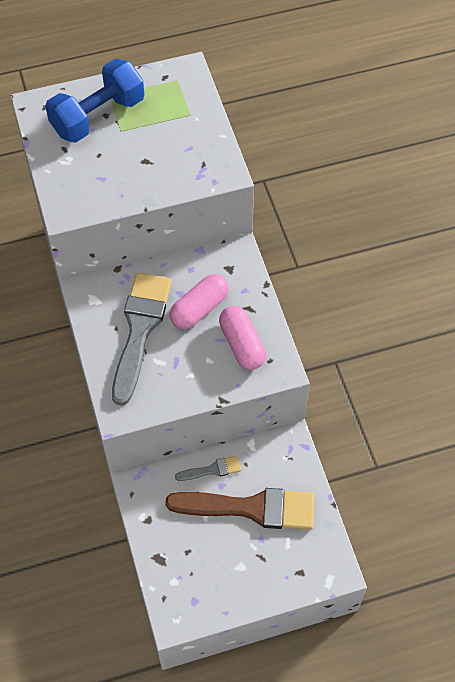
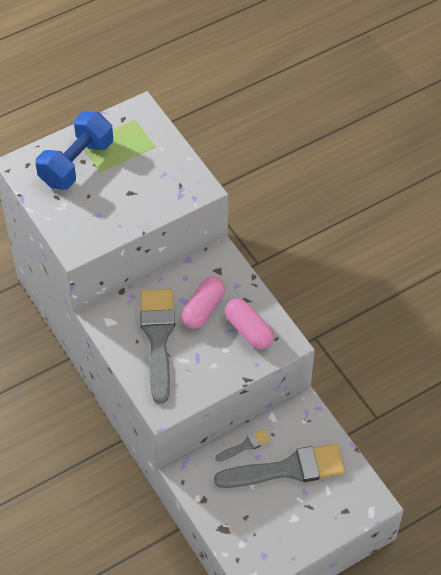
camera: 15 degrees left, 5 degrees down
(250, 508) = (288, 469): brown brush -> grey brush

